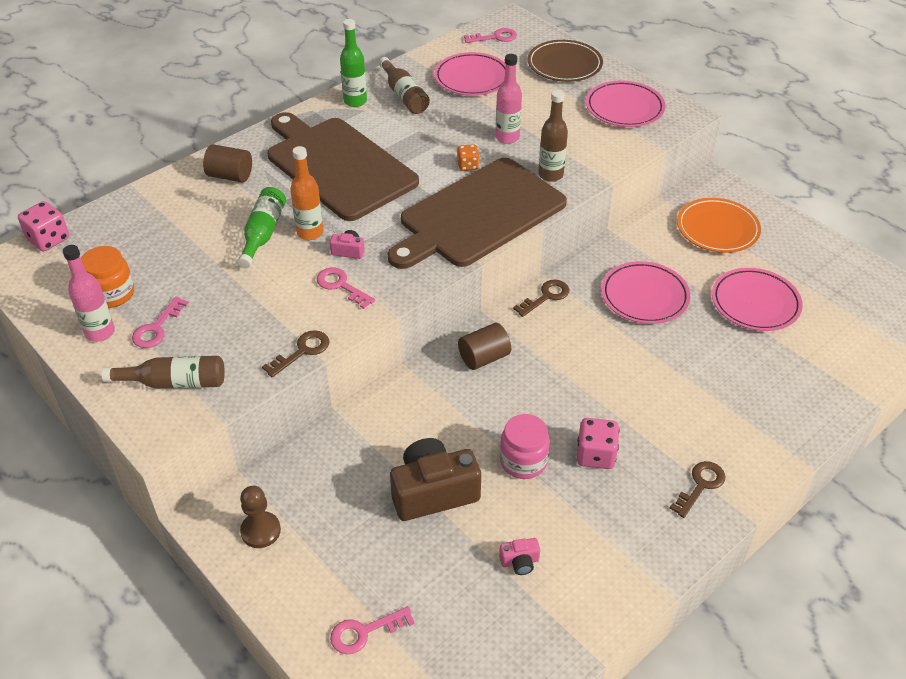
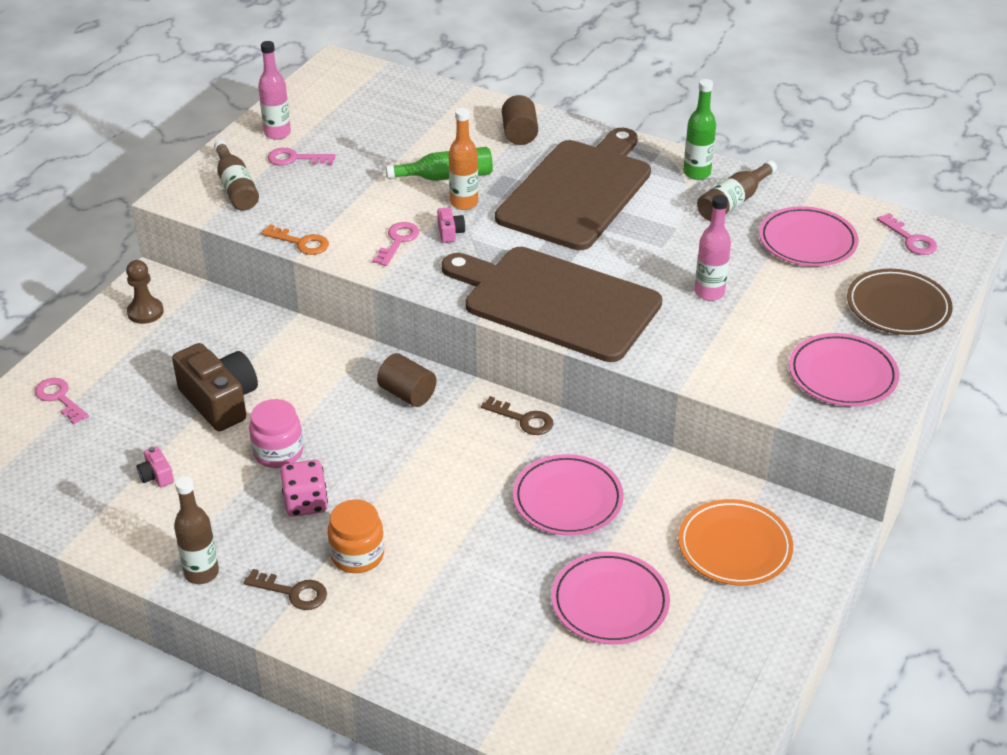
camera: 70 degrees right, 5 degrees down
(48, 239) = (376, 72): pink dice -> none
(112, 294) = (325, 124): orange jar -> orange jar (357, 555)
(302, 351) = (301, 243): brown key -> orange key
(467, 166) = (636, 276): orange dice -> none
(550, 175) = (661, 339): brown bottle -> brown bottle (201, 573)

